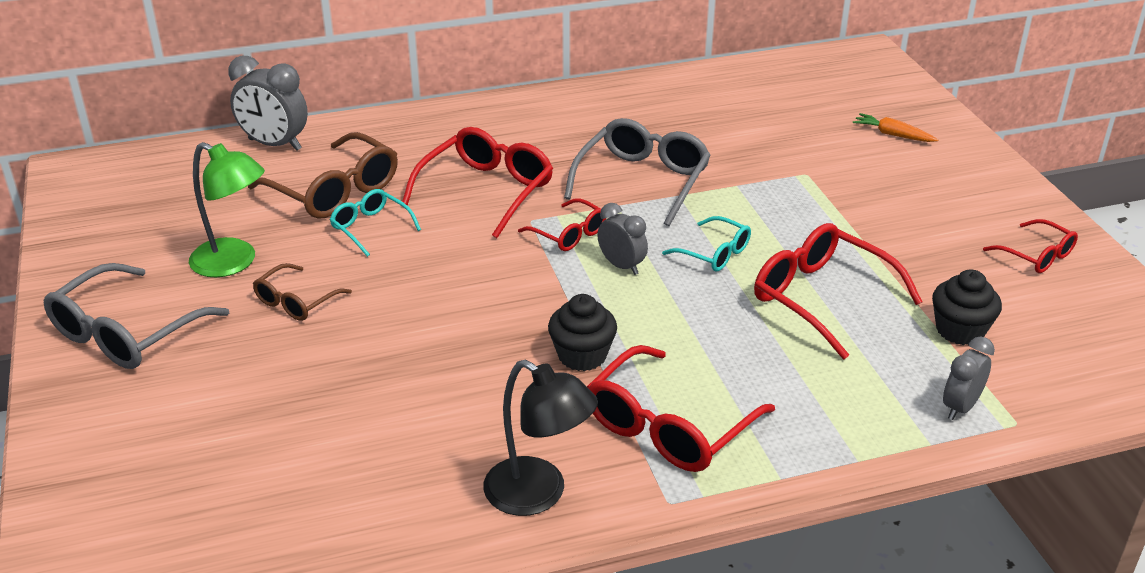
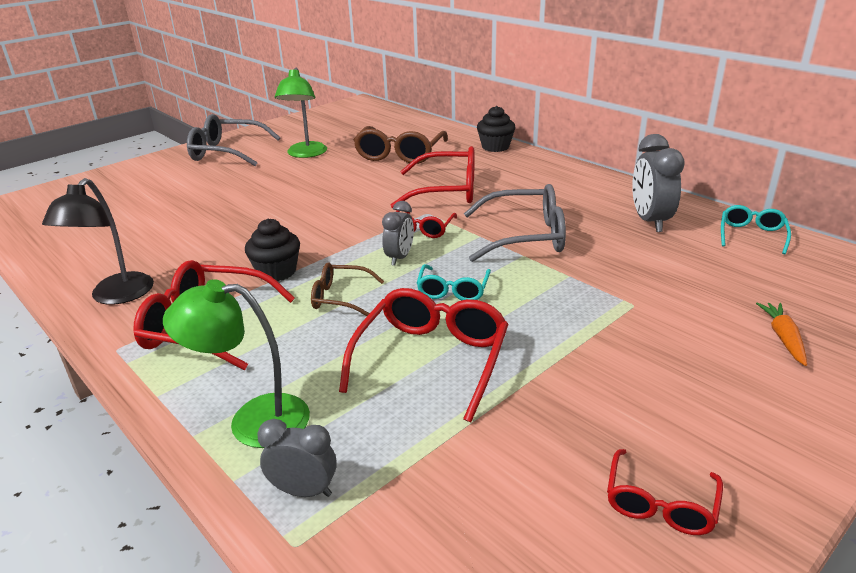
camera: 65 degrees right, 5 degrees down
(275, 144) = (431, 129): grey clock -> grey clock (650, 221)
(296, 302) = (279, 177): brown glasses -> brown glasses (340, 297)
(370, 228) = (370, 173): turquoise glasses -> turquoise glasses (751, 235)
(855, 419) = (253, 420): none -> green lamp
(960, 330) = (444, 464): black cupcake -> black cupcake (495, 147)

